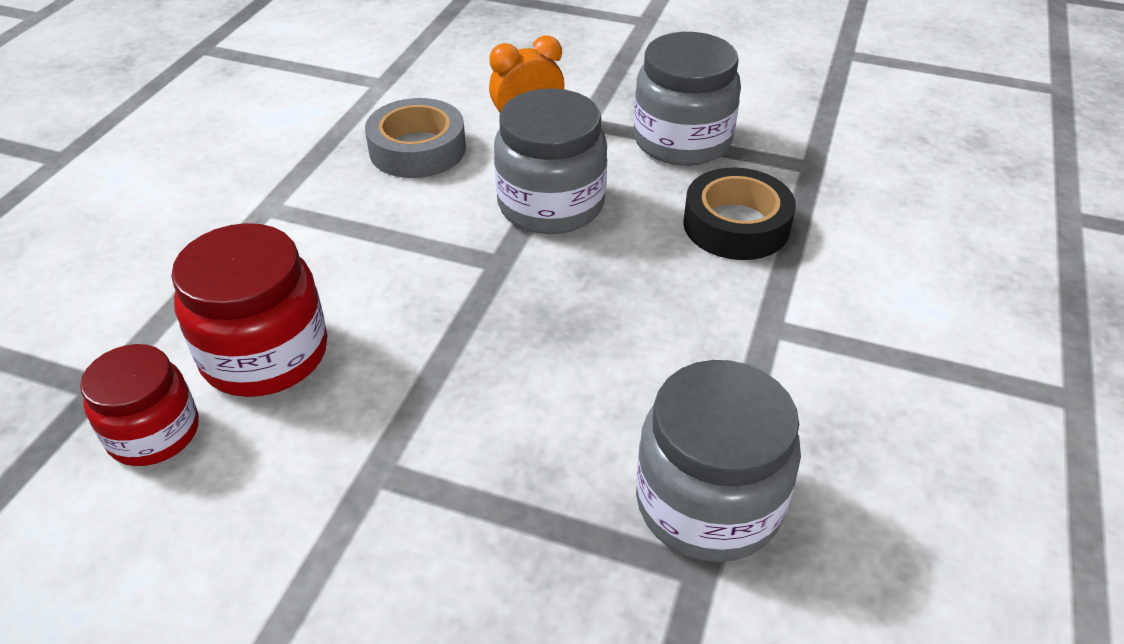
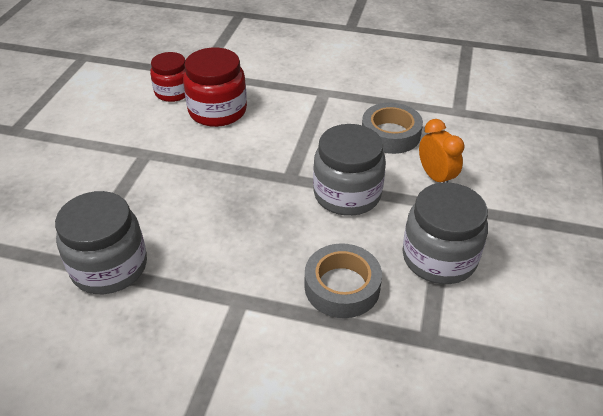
camera: 85 degrees right, 0 degrees up
(736, 225) = (342, 287): black tape -> grey tape

